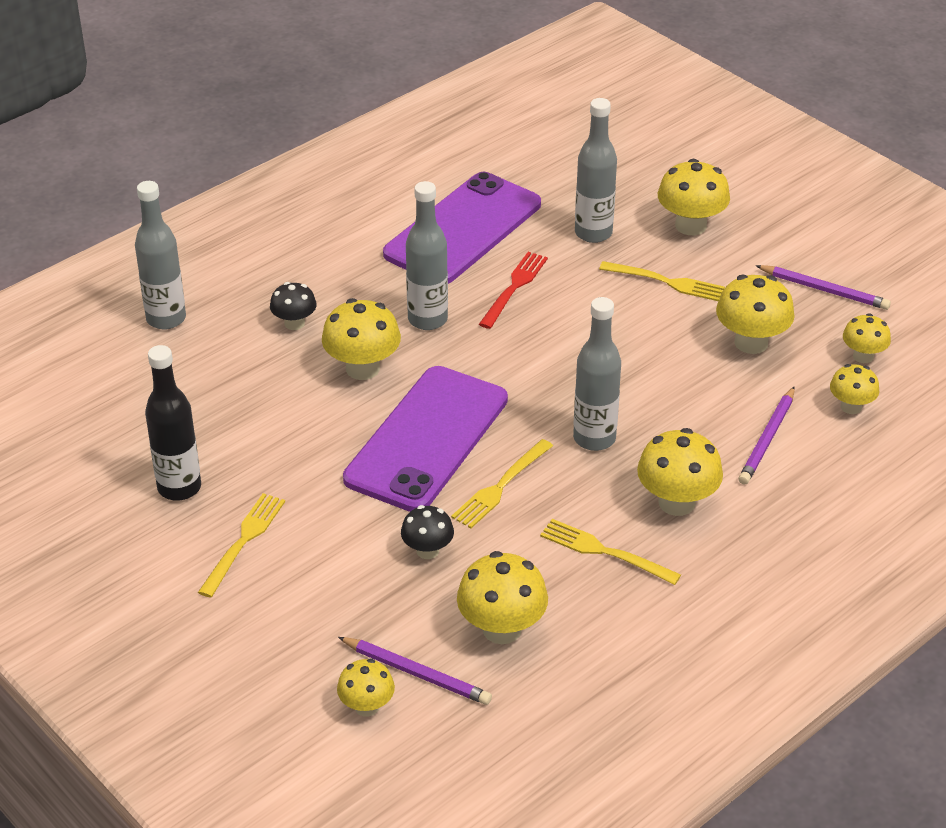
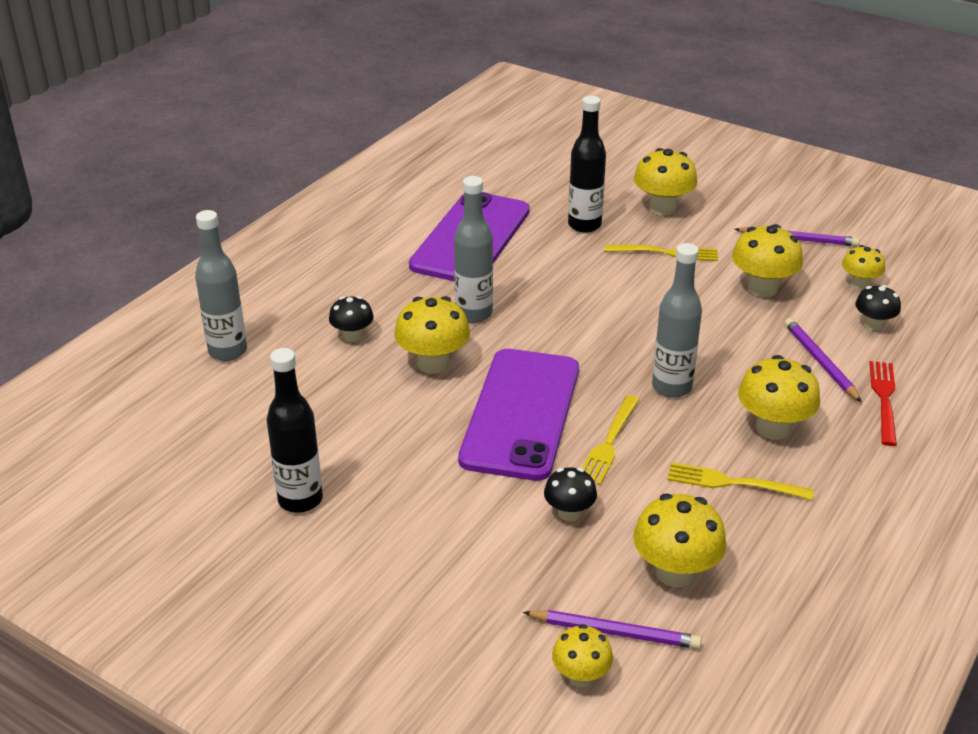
camera: 15 degrees left, 5 degrees down
(244, 541) = (386, 538): yellow fork -> none
(514, 287) = (538, 276): red fork -> red fork (884, 399)
(593, 233) = (584, 225): grey bottle -> black bottle
(767, 439) = (820, 362): purple pencil -> purple pencil turned 150 degrees clockwise
(851, 407) = (873, 324): yellow mushroom -> black mushroom

